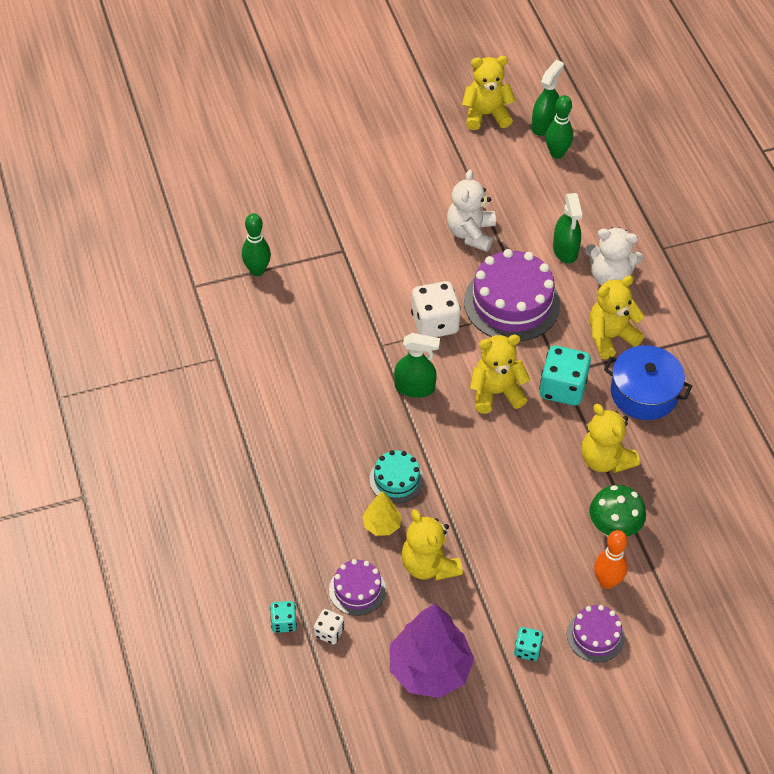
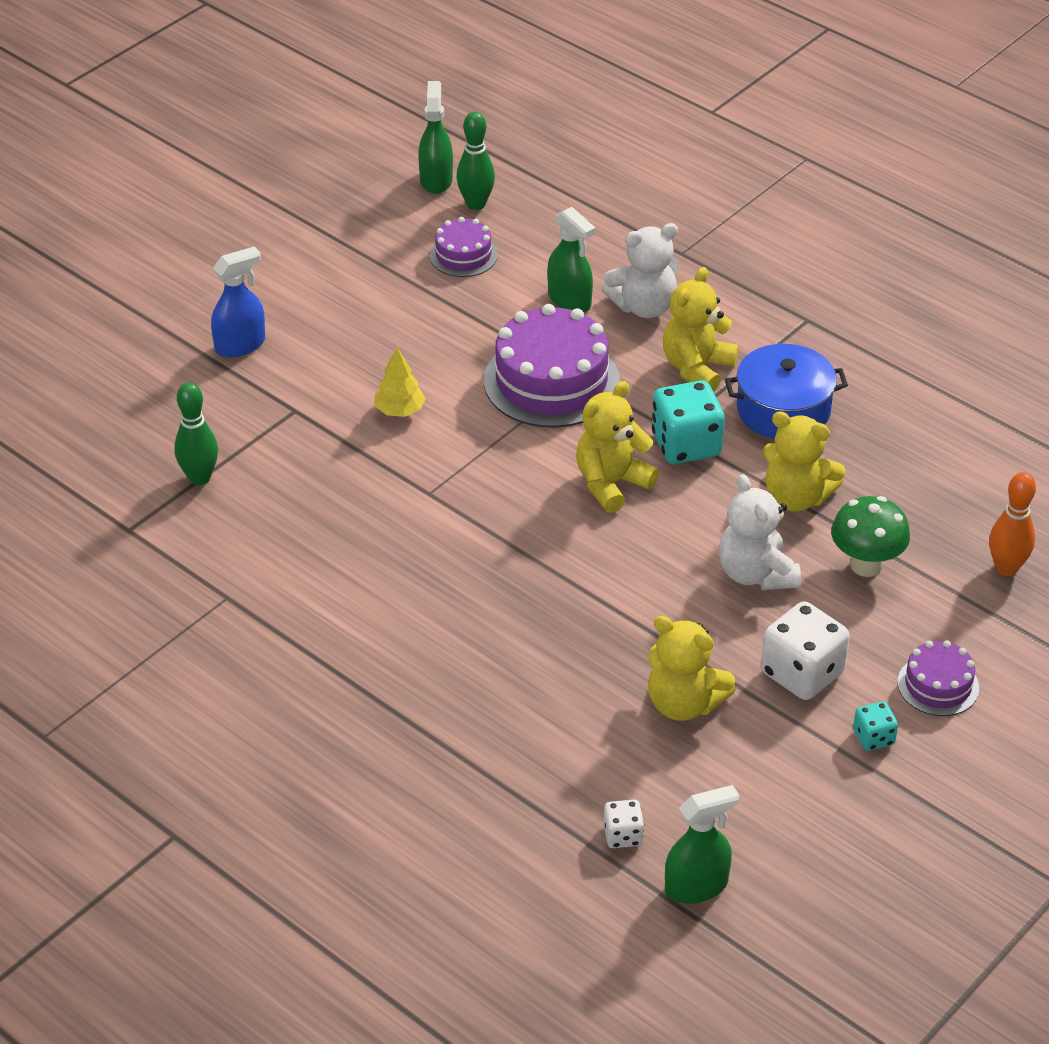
camera: 30 degrees left, 10 degrees down
(283, 622) = (557, 852): turquoise dice -> none
(343, 190) = (240, 345): none -> blue spray bottle
(357, 590) = (619, 772): purple cake -> purple cake (463, 255)
(382, 525) = (590, 687): yellow tree -> yellow tree (400, 411)
(396, 479) = (568, 630): turquoise cake -> none
(415, 388) = (508, 521): green spray bottle -> green spray bottle (696, 886)
(430, 669) = (778, 815): purple tree -> none
(434, 323) = (475, 441): white dice -> white dice (802, 673)
(471, 233) = (440, 328): white teddy bear -> white teddy bear (756, 574)
(486, 115) = (355, 196): yellow teddy bear -> none
(607, 582) = (904, 623): orange bowling pin -> orange bowling pin (1006, 568)

